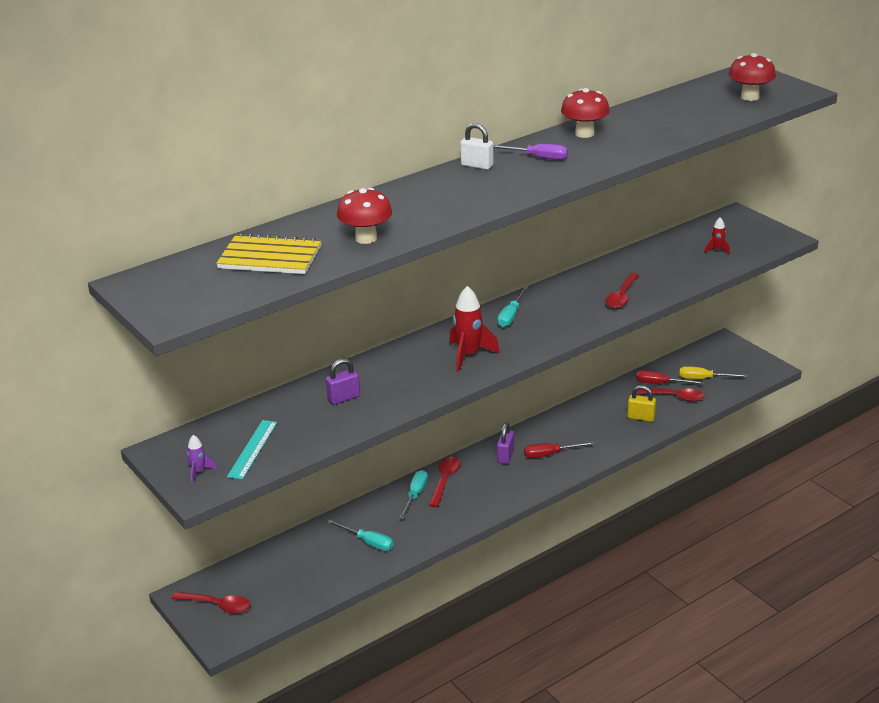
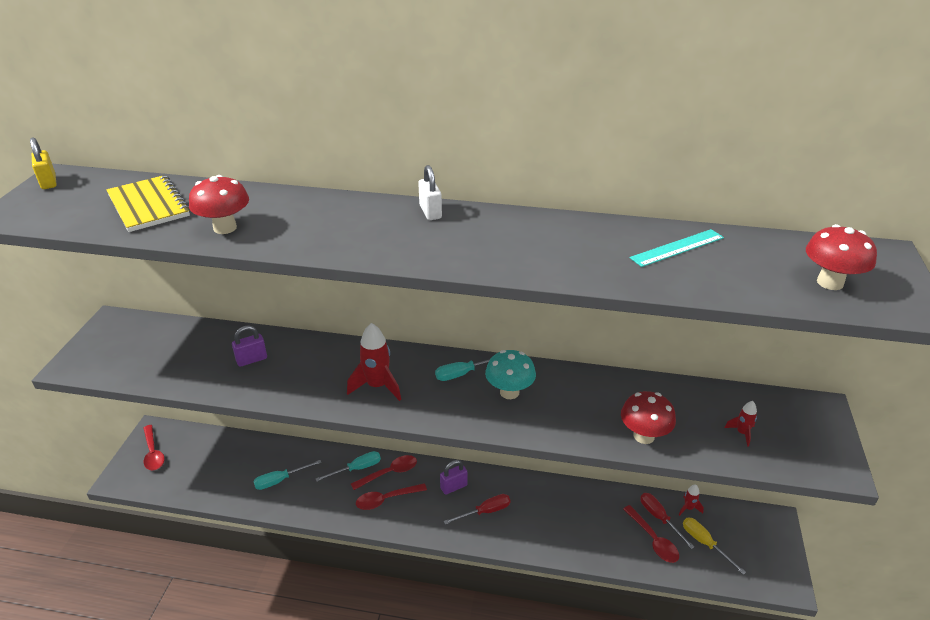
camera: 45 degrees right, 5 degrees up
(199, 472) = (96, 352): purple rocket -> none
(252, 449) = (145, 358): turquoise ruler -> turquoise ruler (677, 248)
(344, 398) = (251, 359): purple padlock -> purple padlock turned 45 degrees counterclockwise
(368, 542) = (280, 480): turquoise screwdriver -> turquoise screwdriver turned 75 degrees clockwise
(537, 158) = (489, 232): purple screwdriver -> none
(550, 454) = (485, 512): red screwdriver -> red screwdriver turned 120 degrees clockwise
(559, 307) = (509, 392): none -> turquoise mushroom
(584, 133) = (577, 231): red mushroom -> red mushroom (644, 436)
(622, 296) = (575, 419): red spoon -> red spoon (386, 499)
(641, 417) = (598, 537): yellow padlock -> yellow padlock (48, 182)
(669, 367) = (688, 508): none -> red rocket

